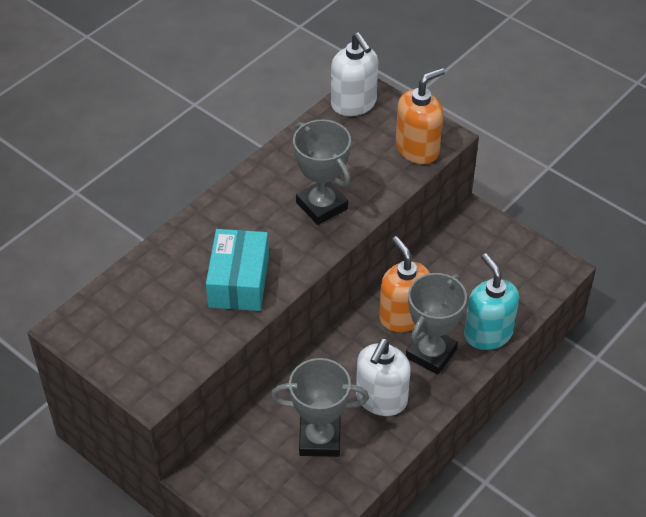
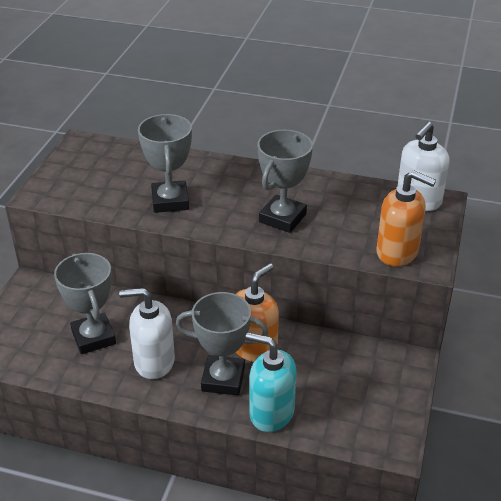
camera: 65 degrees right, 10 degrees down
(239, 281) = (170, 201): turquoise box -> grey trophy
(488, 333) = (271, 413): turquoise soap dispenser -> turquoise soap dispenser turned 105 degrees counterclockwise

